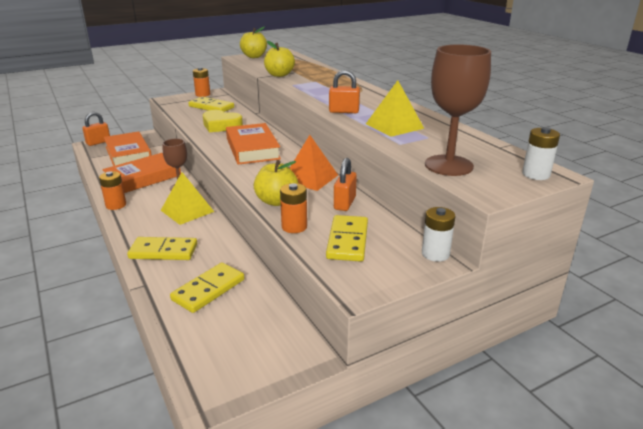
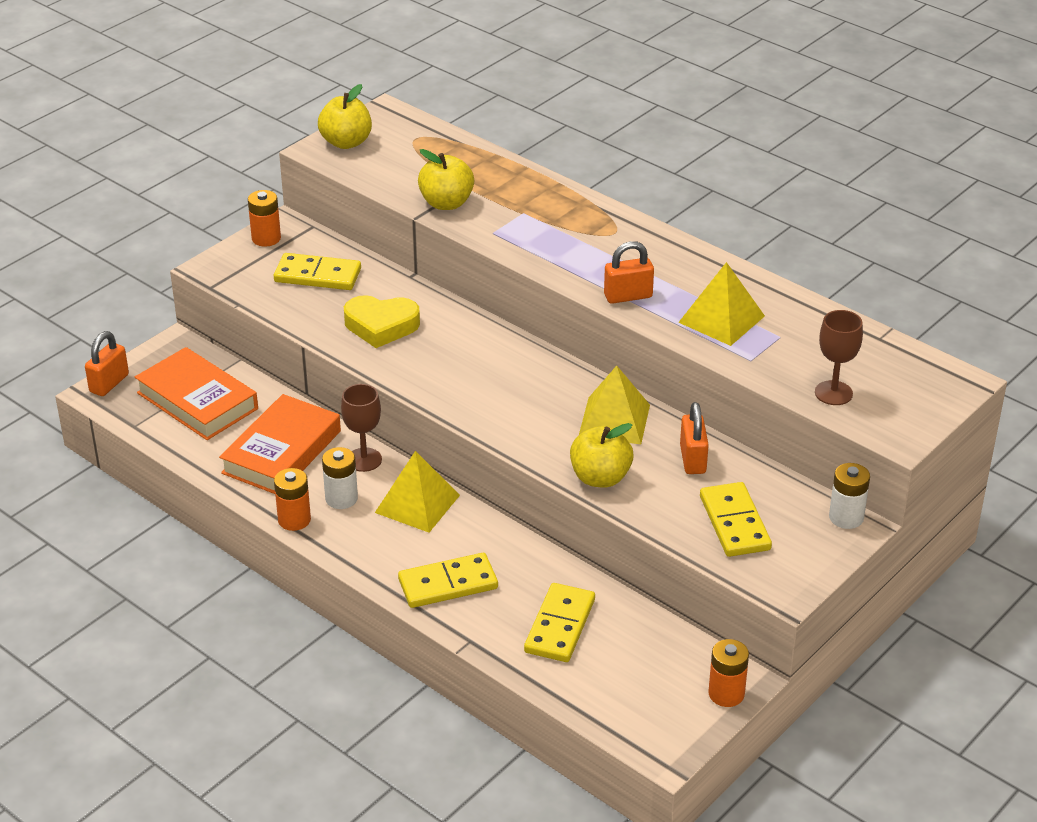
camera: 20 degrees left, 10 degrees up
(252, 149) = (481, 374): orange book -> none
(294, 227) = (655, 517): orange battery -> orange battery (726, 694)
(310, 178) = (614, 420): orange pyramid -> yellow pyramid
(448, 165) = (833, 393): brown goblet -> brown goblet, size x0.60
(536, 174) = (940, 387): white battery -> white battery (341, 498)

